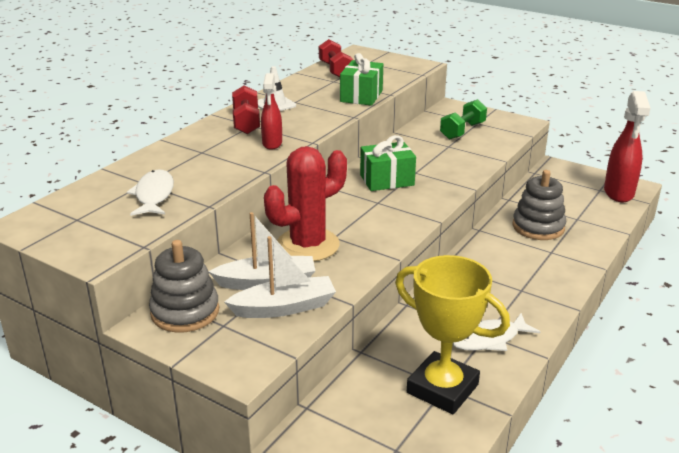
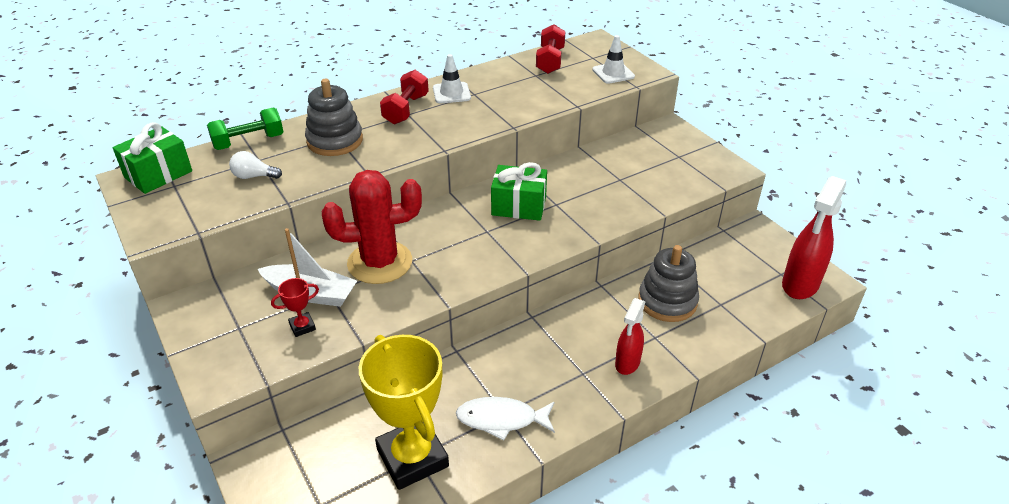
camera: 25 degrees right, 10 degrees up
(154, 195) = (254, 176): white fish -> white light bulb
(185, 312) = (221, 302): grey stacking toy -> grey stacking toy (335, 141)
(272, 144) = (406, 142): red spray bottle -> red spray bottle (627, 363)
(284, 307) = (302, 327): white boat -> red trophy
(361, 96) = (545, 102): green gift -> green gift (158, 174)
(395, 69) = (613, 73): none -> white traffic cone
(462, 131) = (652, 163): green dumbbell -> green dumbbell (249, 142)

